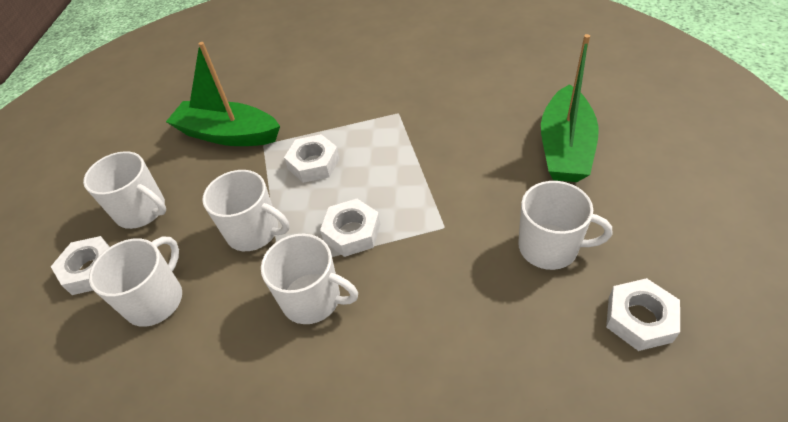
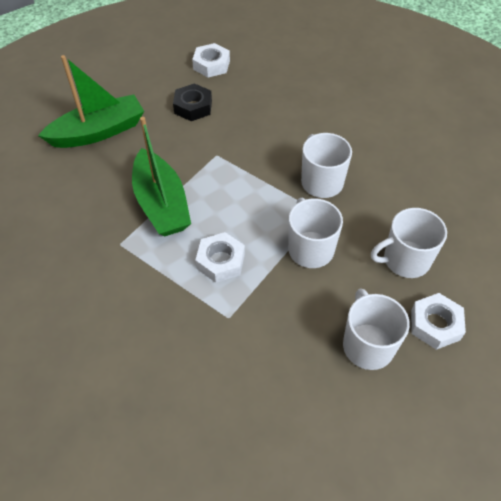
camera: 135 degrees left, 5 degrees up
(228, 134) = (240, 359): green boat -> green boat (161, 203)
(352, 232) = (261, 195): white nut -> none
(549, 247) = (193, 107): white mug -> black nut

